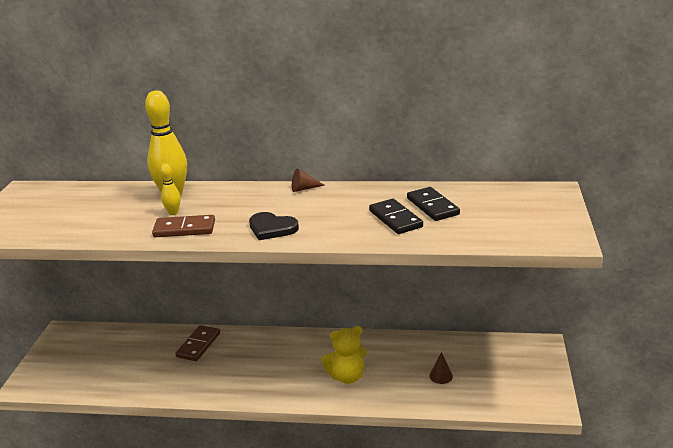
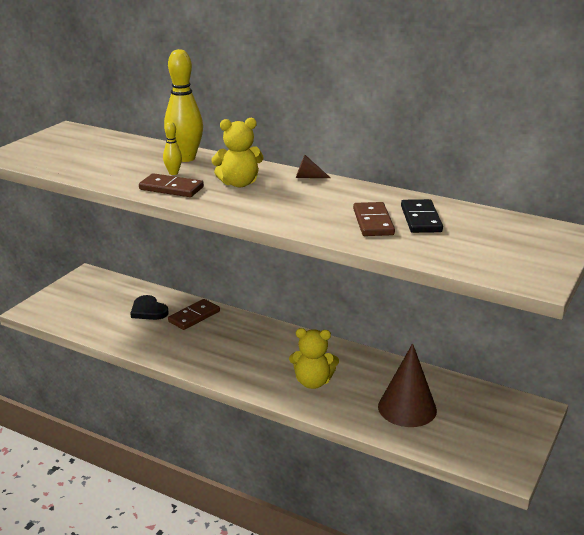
camera: 20 degrees right, 0 degrees up
(245, 209) = (239, 183): none -> yellow teddy bear
(272, 228) = (248, 205): black heart -> black heart (148, 310)
(395, 219) = (373, 222): black domino -> brown domino
(441, 376) = (407, 408): brown cone -> brown cone, size x2.30

